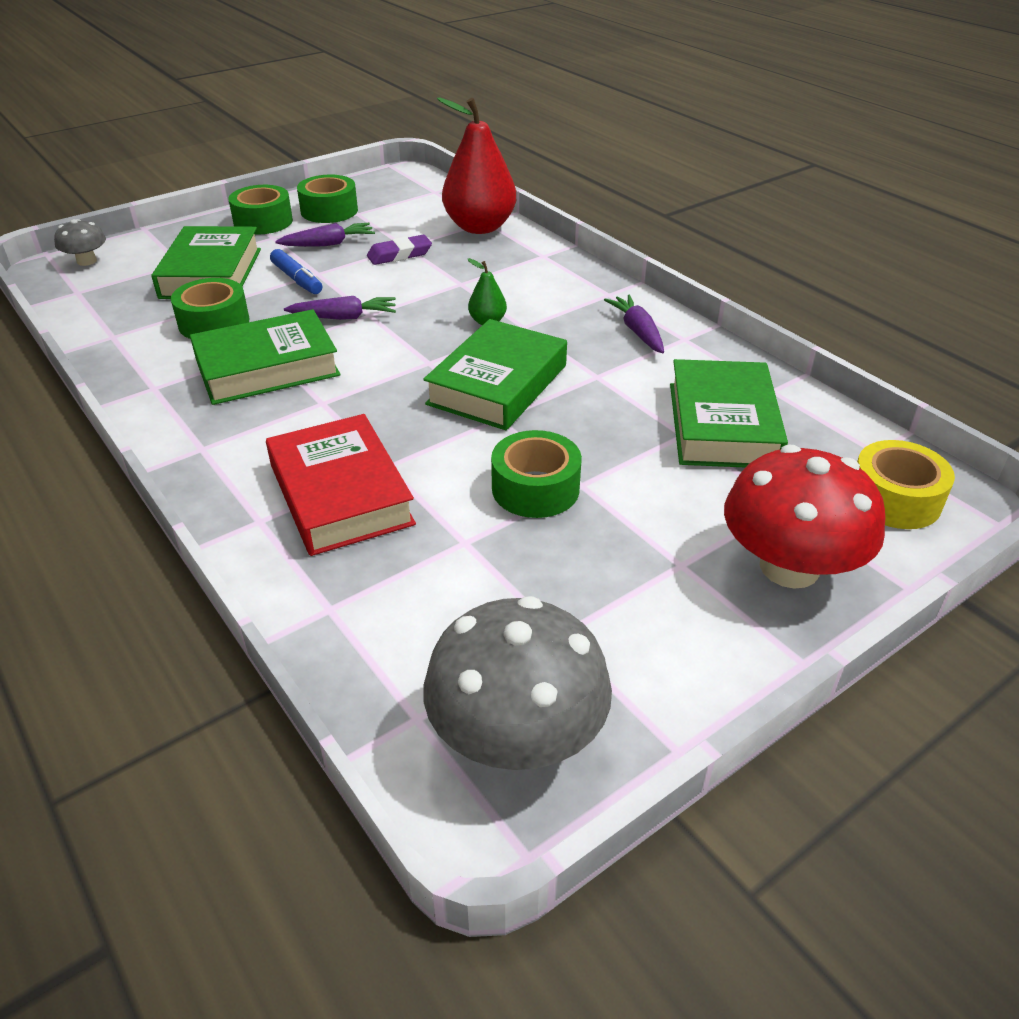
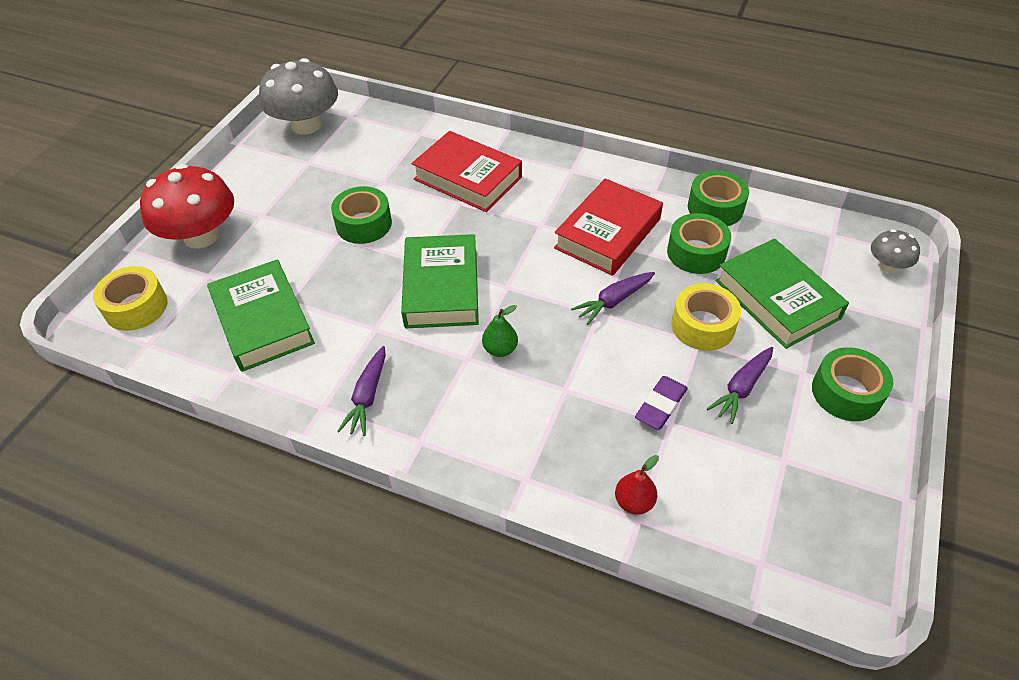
camera: 150 degrees right, 10 degrees up
(267, 367) = (608, 233): green book -> red book
(297, 279) = (703, 325): blue marker -> yellow tape
(329, 211) = (816, 448): green tape -> green tape (715, 208)
(479, 227) = (634, 502): red pear -> red pear, size x0.44
(637, 331) = (367, 396): purple carrot -> purple carrot turned 60 degrees clockwise

